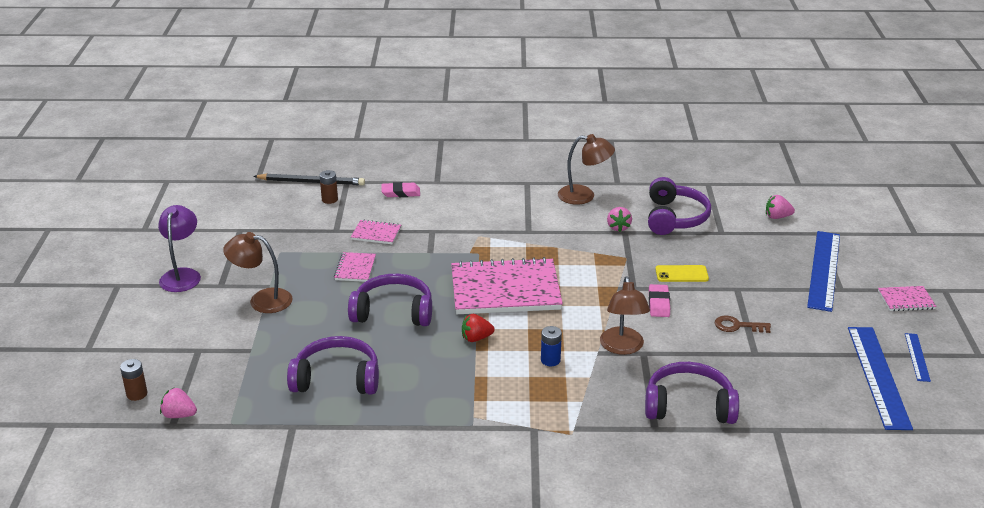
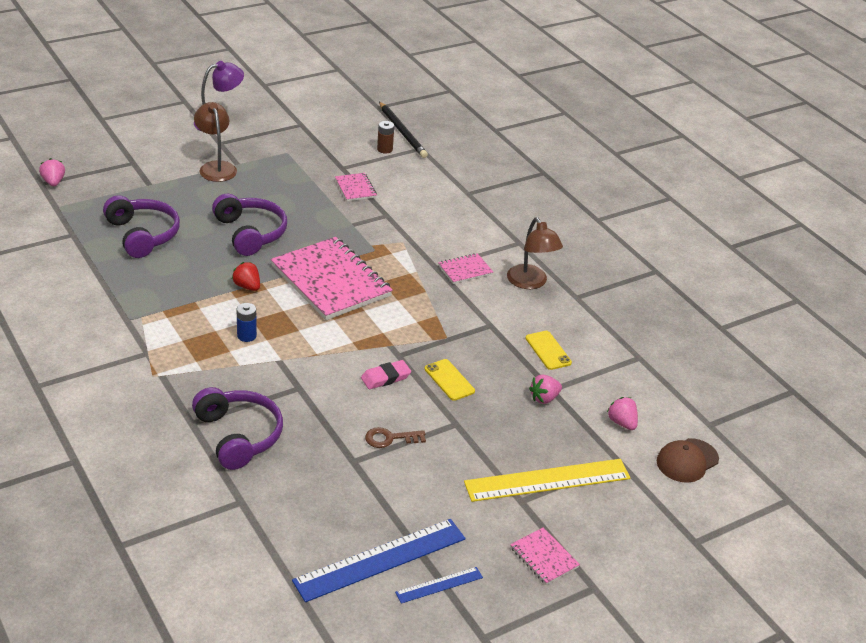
camera: 55 degrees right, 5 degrees up
(137, 394) = (65, 157): brown battery -> none
(355, 268) = (295, 195): pink notebook -> pink notebook (465, 270)
(400, 193) = (431, 180): pink eraser -> none
(618, 227) = (494, 319): pink strawberry -> pink strawberry (544, 398)
(622, 347) = (297, 373): brown lamp -> none
(674, 218) = (548, 350): purple headphones -> yellow phone
(737, 326) = (390, 438): brown key -> brown key turned 75 degrees counterclockwise
(824, 270) = (547, 480): blue ruler -> yellow ruler
(831, 206) = (687, 461): none -> brown cap

